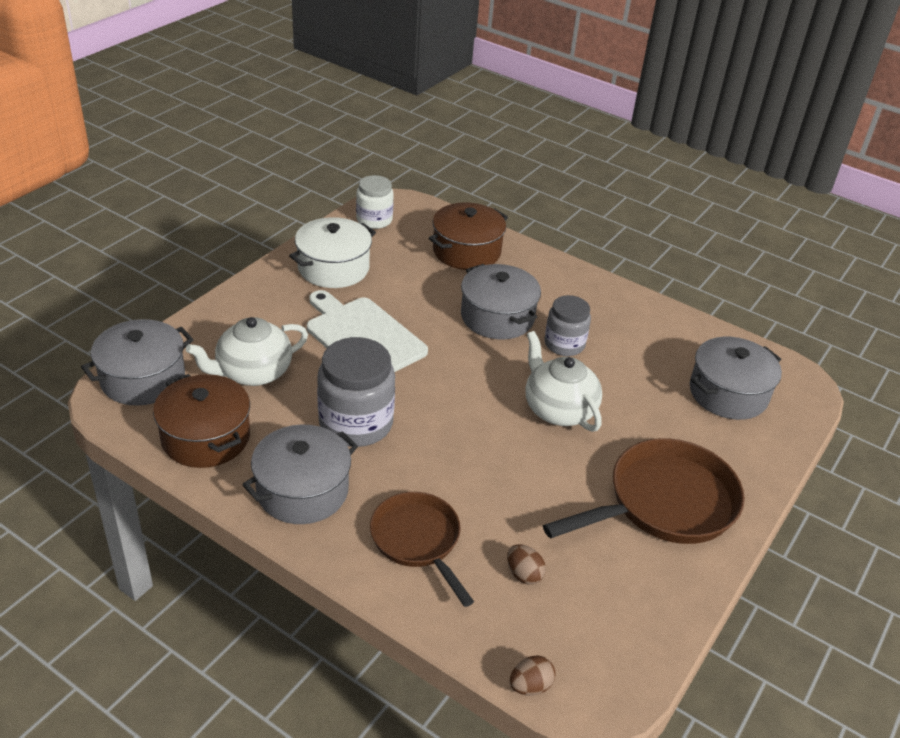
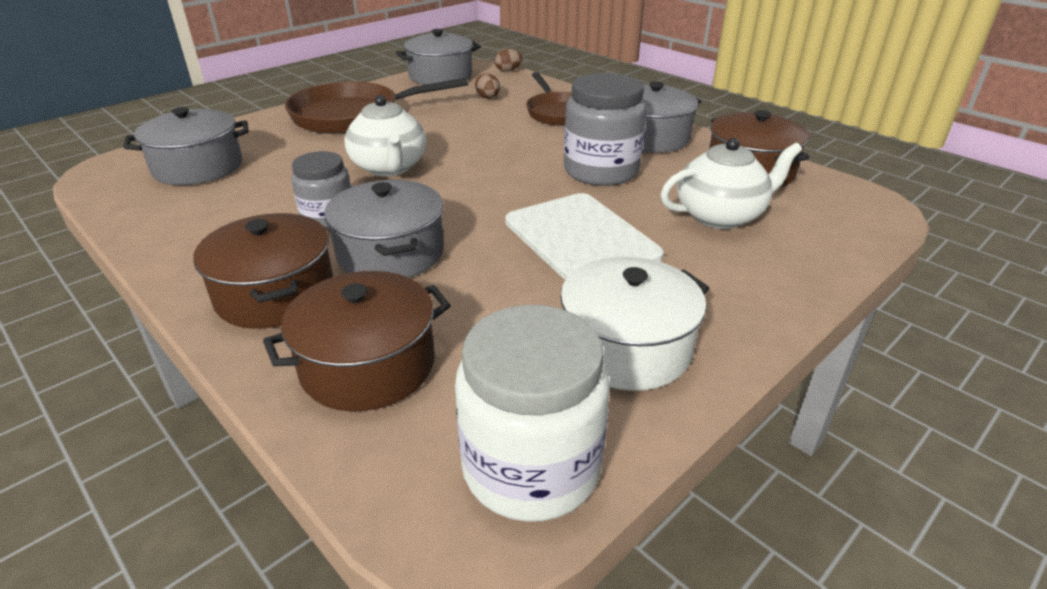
camera: 165 degrees left, 5 degrees down
(143, 378) = (850, 218): grey pot -> grey pot (440, 76)
(374, 220) = (531, 467): white jar -> white jar, size x1.60
(547, 283) = (275, 294): none -> brown pot

